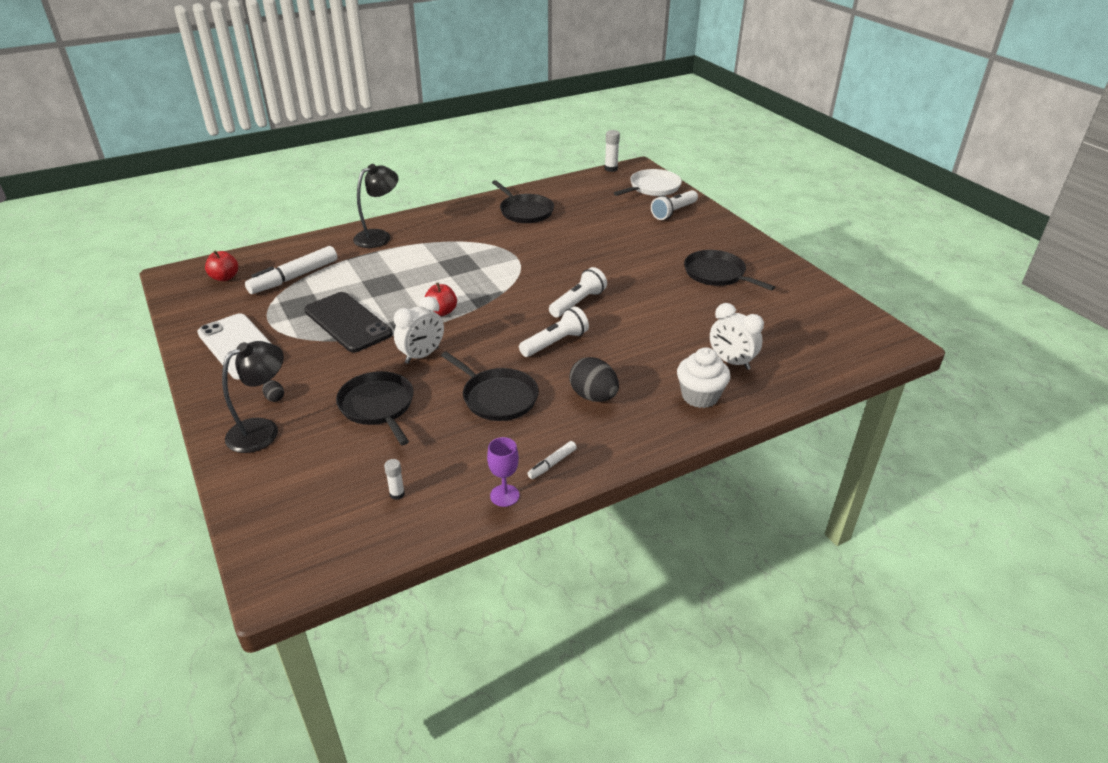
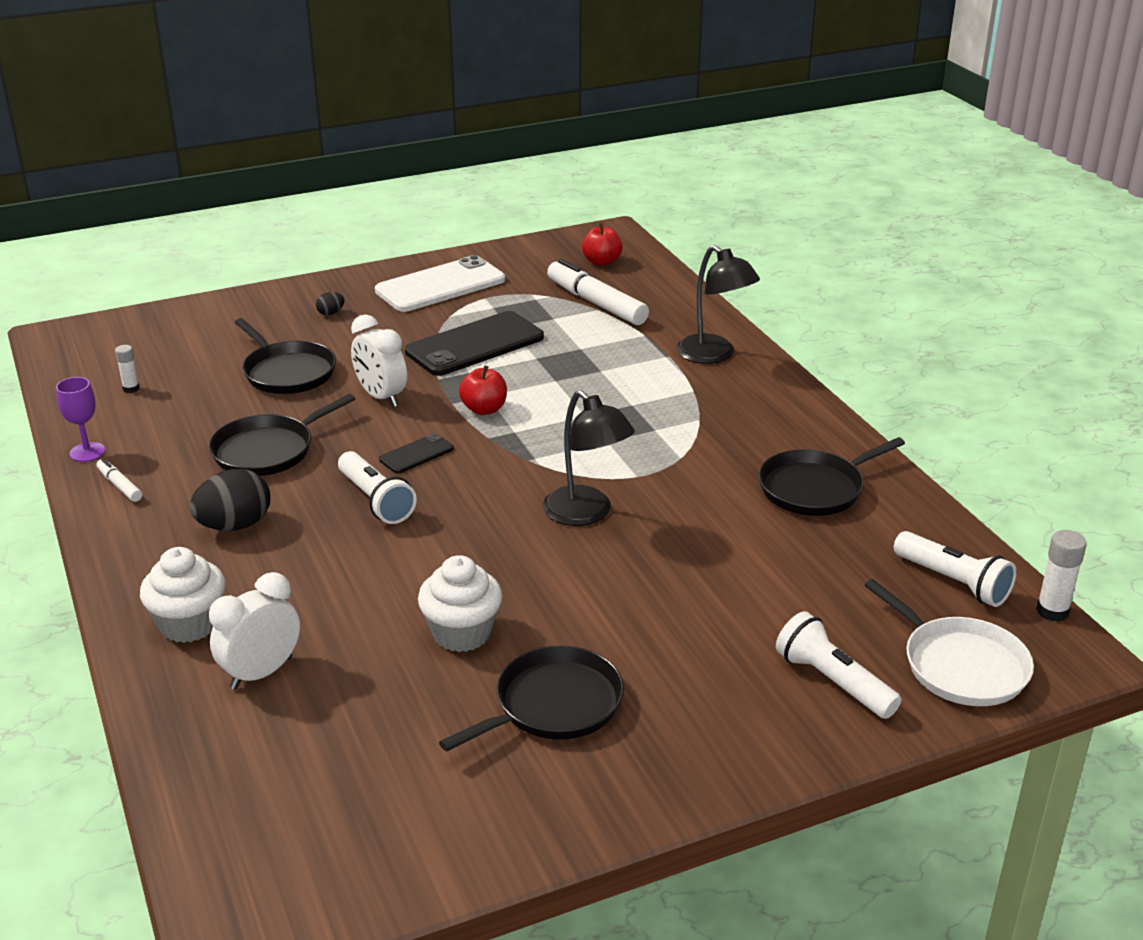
camera: 95 degrees right, 5 degrees down
(262, 430) = (276, 312): black lamp -> black lamp (586, 514)
(378, 406) = (287, 372): black pan -> black pan turned 75 degrees clockwise
(499, 333) = (416, 454): none -> black phone
(578, 303) = (482, 528): white flashlight -> white flashlight (953, 582)
(674, 302) = (462, 633): none -> white cupcake

